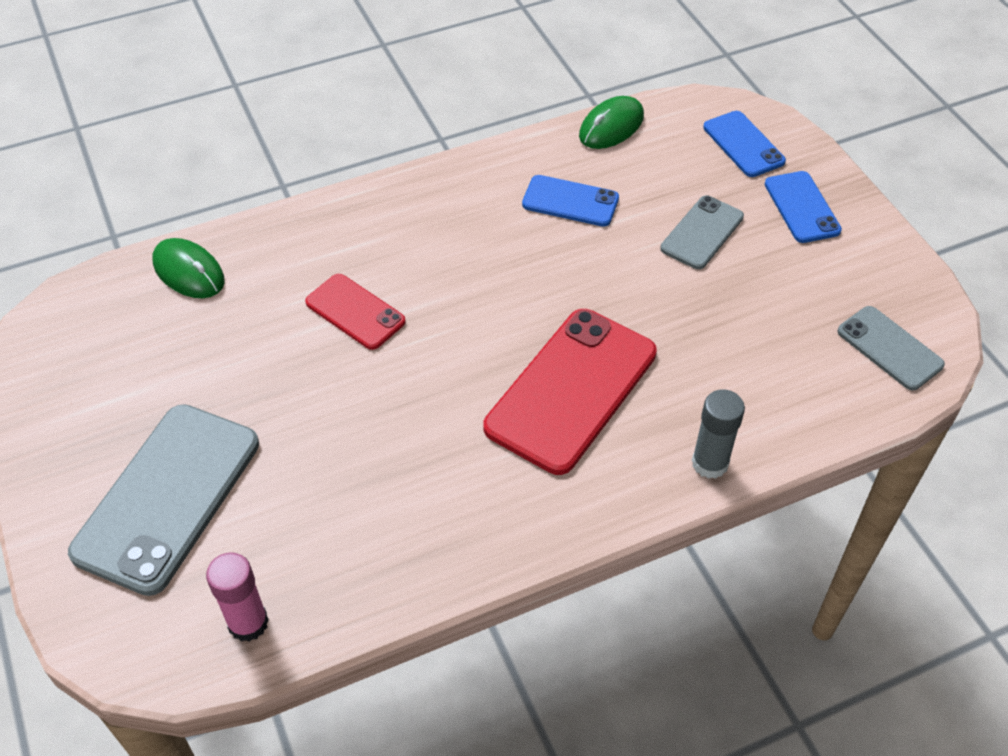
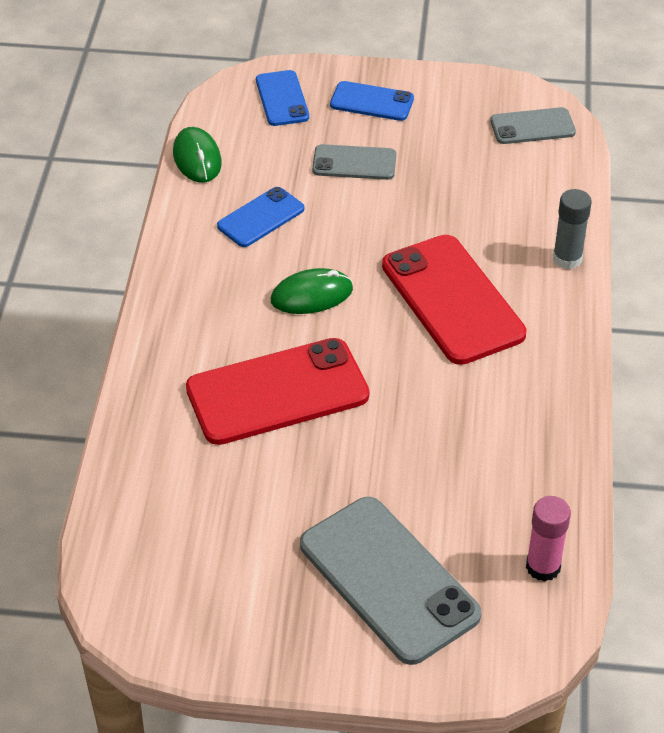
camera: 60 degrees left, 5 degrees down
(189, 271) = (140, 485): green mouse -> green mouse (311, 295)
(355, 312) = (277, 392): red phone -> red phone, size x1.83
(702, 233) = (354, 163): grey phone -> grey phone turned 60 degrees counterclockwise
(743, 144) = (282, 99): blue phone -> blue phone turned 75 degrees clockwise

